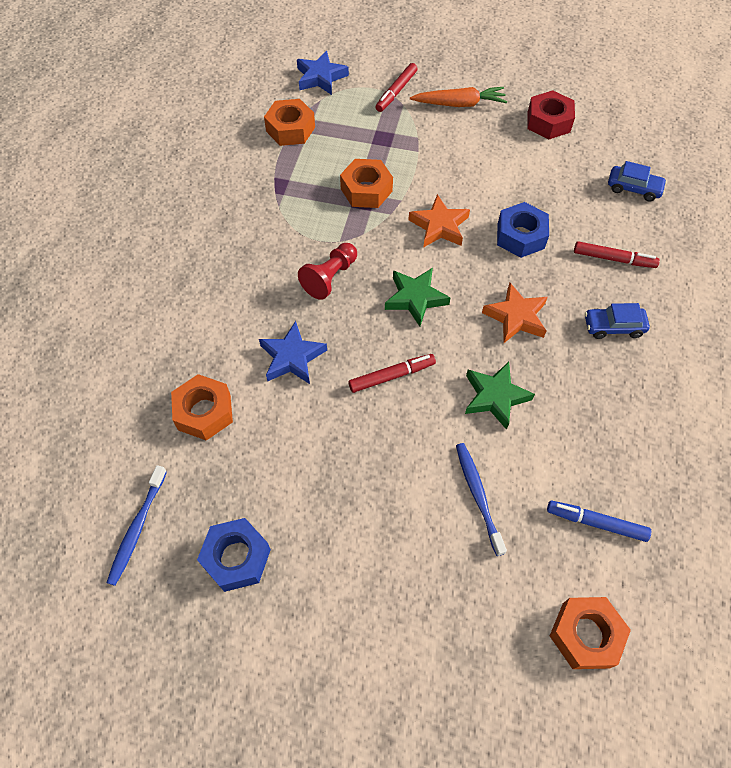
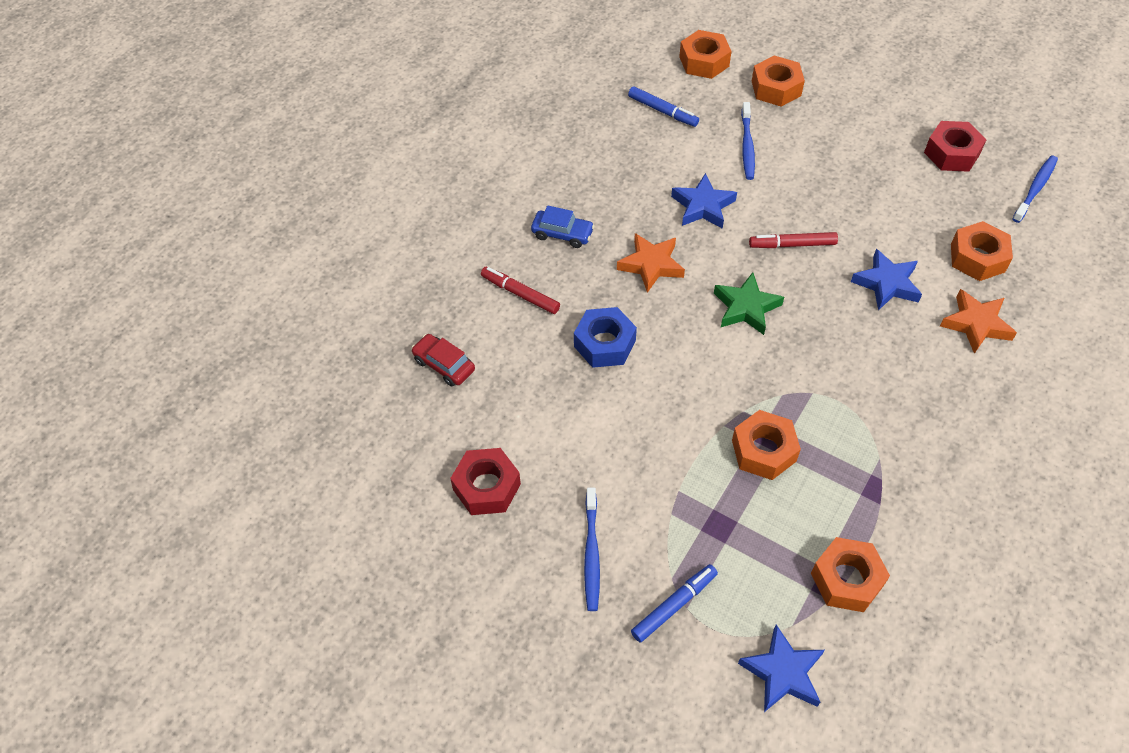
camera: 160 degrees left, 5 degrees down
(236, 558) = (952, 153): blue nut -> red nut
(330, 277) = (832, 352): red pawn -> none
(396, 92) = (674, 605): red marker -> blue marker
(439, 226) = (690, 379): orange star -> orange star (976, 324)
(459, 104) = (591, 554): orange carrot -> blue toothbrush
(474, 610) = (776, 88): none -> orange nut
(495, 397) = (703, 206): green star -> blue star
(633, 188) = (444, 365): blue car -> red car

